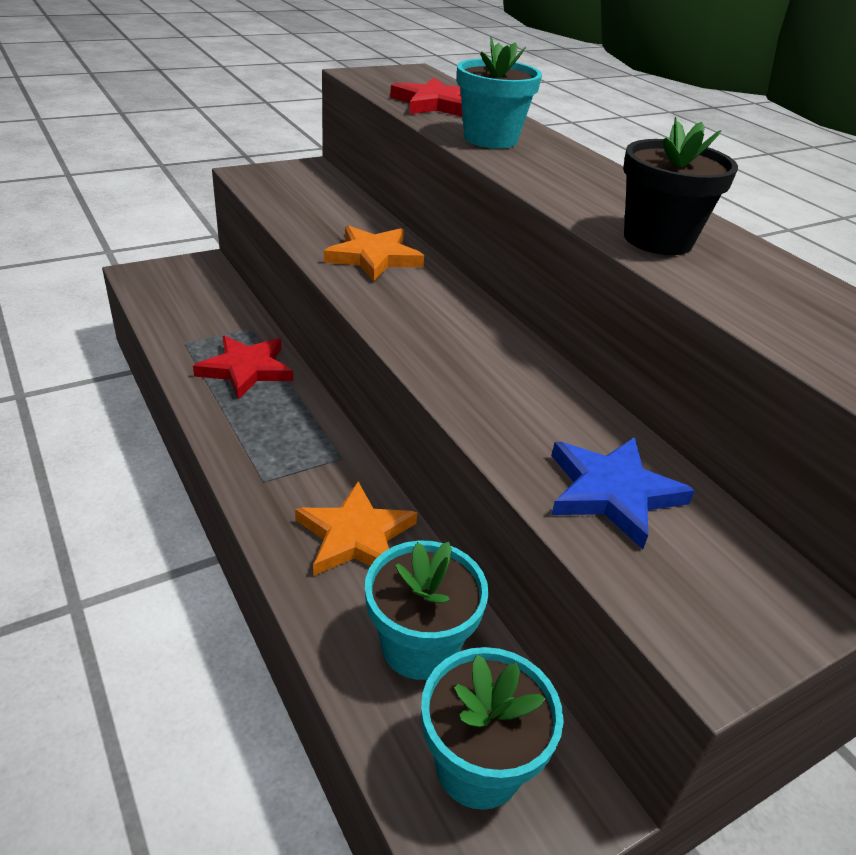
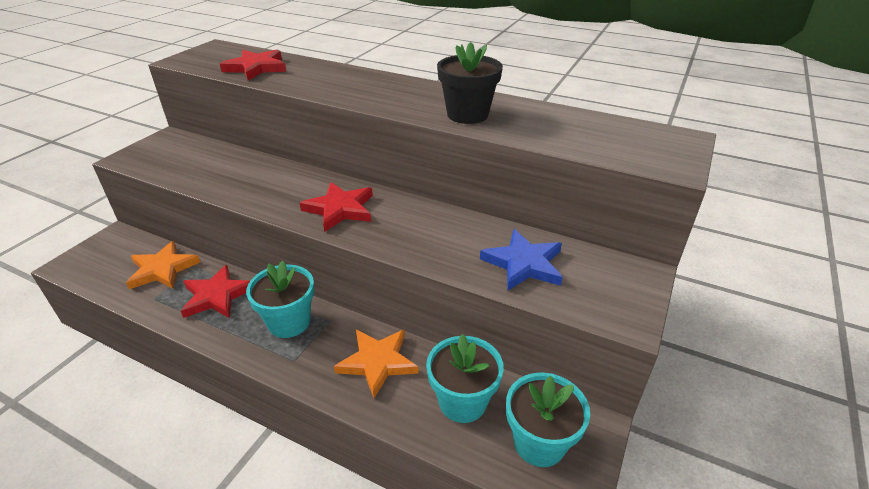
camera: 30 degrees left, 0 degrees up
(374, 257) = (274, 184): orange star -> orange star (163, 269)
(424, 316) = (340, 209): none -> red star
(490, 139) = (316, 82): turquoise flower pot -> turquoise flower pot (289, 322)

